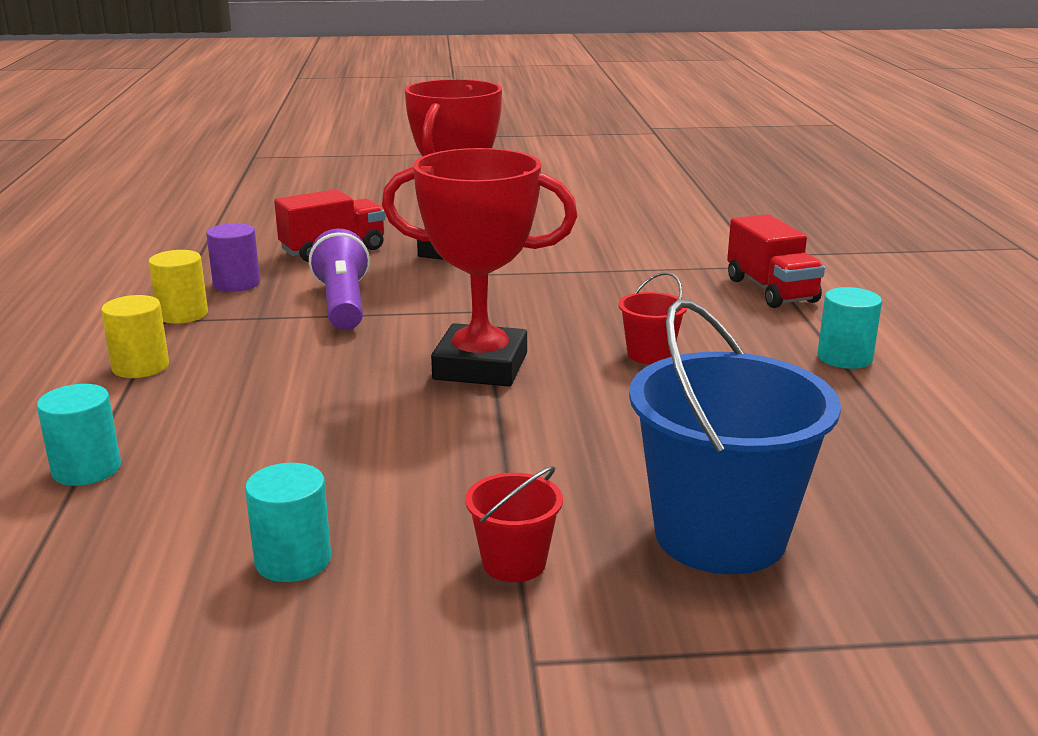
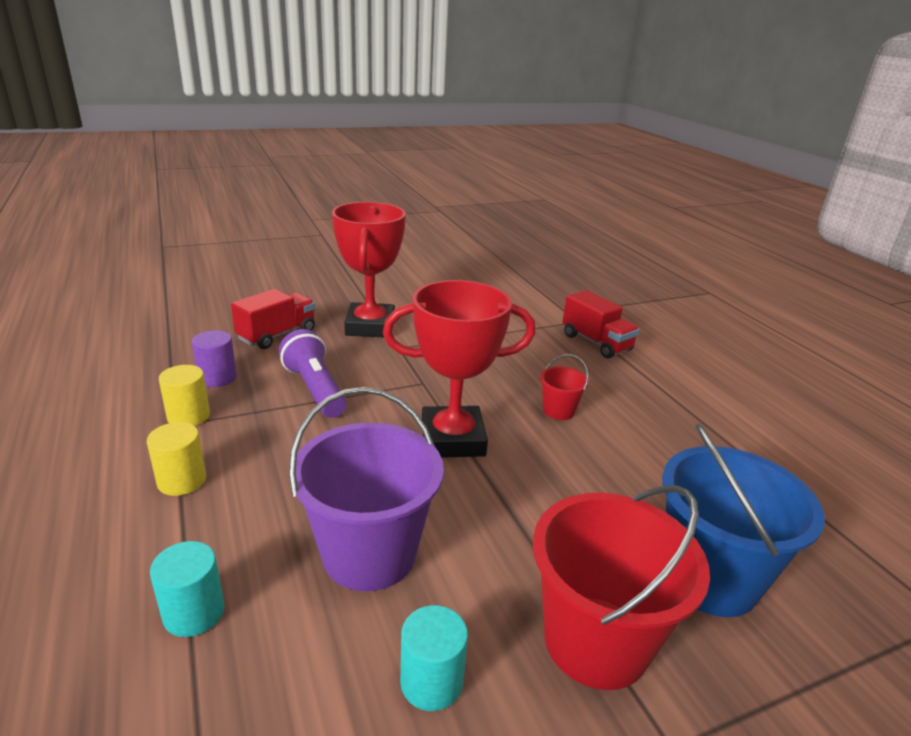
camera: 20 degrees left, 5 degrees up
(301, 452) = (369, 554): none -> purple bucket
(514, 563) = (596, 641): red bucket -> red bucket, size x2.14
(844, 358) = (676, 396): turquoise cylinder -> none

